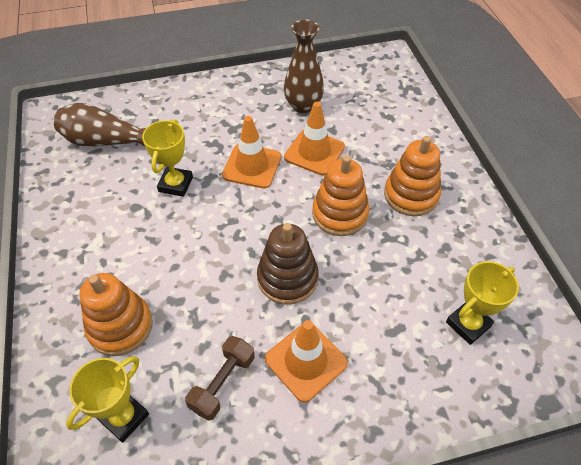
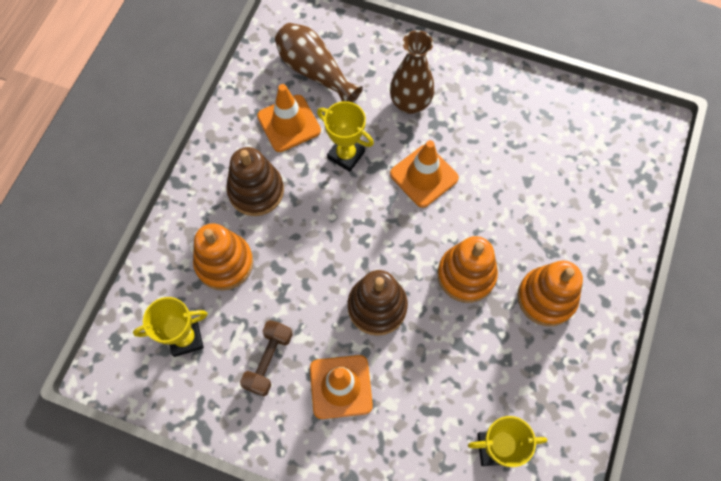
camera: 35 degrees right, 15 degrees up
(112, 252) = (256, 191): none -> brown stacking toy
(176, 184) = (346, 155): yellow trophy -> yellow trophy turned 75 degrees clockwise
(222, 383) = (268, 361): brown dumbbell -> brown dumbbell turned 45 degrees counterclockwise
(303, 106) = (520, 136): brown vase -> brown vase (410, 103)
(314, 152) = (491, 196): orange traffic cone -> orange traffic cone (289, 123)

